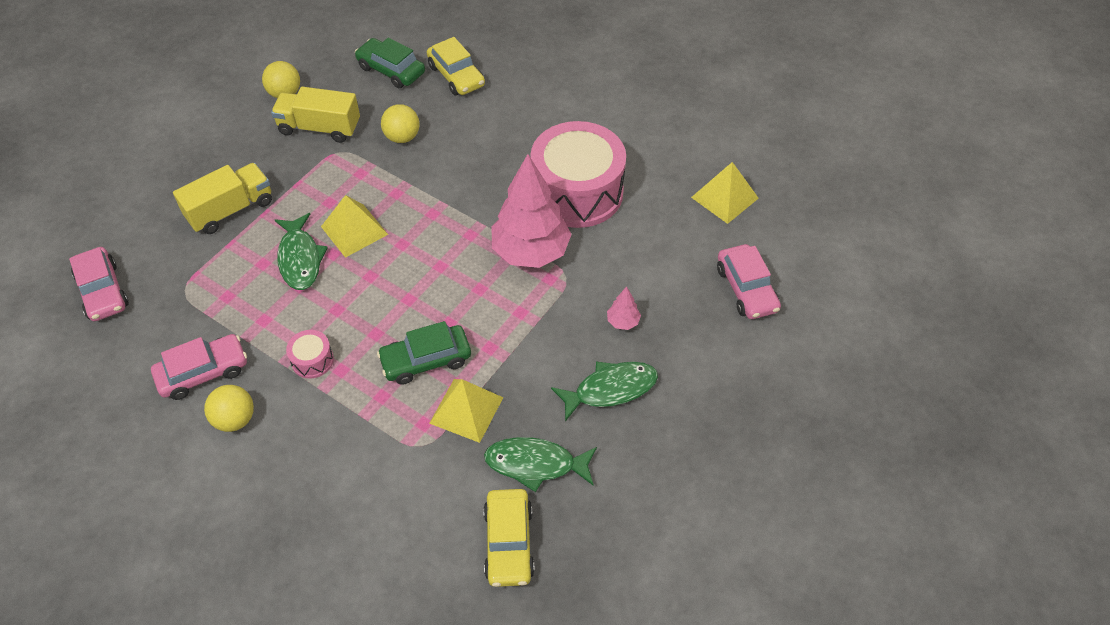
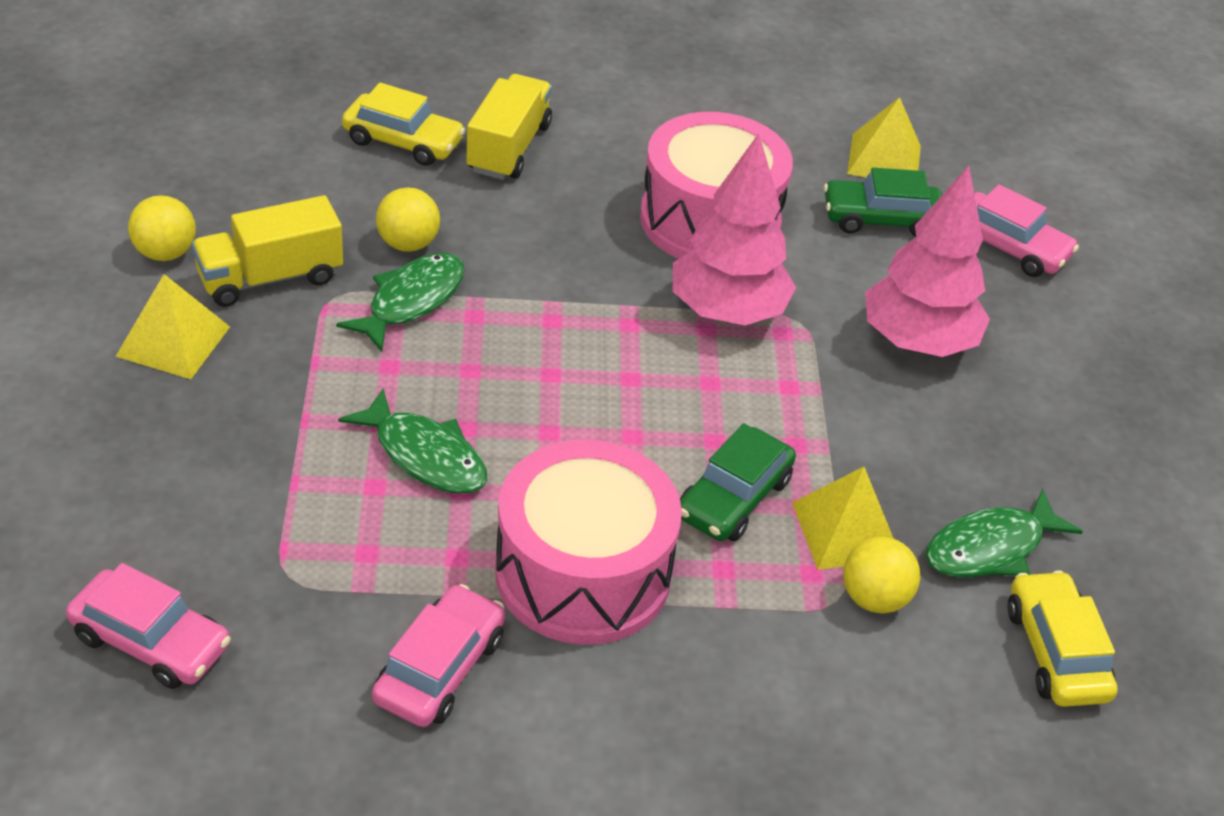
camera: 40 degrees left, 10 degrees down
(230, 210) = (246, 438): yellow truck -> yellow truck (509, 148)
(235, 419) = (554, 703): yellow ball -> yellow ball (874, 598)
(312, 360) = (583, 573): pink drum -> pink drum, size x2.47
(354, 230) = (465, 386): yellow pyramid -> yellow pyramid (173, 341)
(391, 70) = (300, 166): green car -> green car (881, 219)
(509, 543) = (1055, 652): yellow car -> yellow car turned 150 degrees counterclockwise
(610, 389) = (983, 422): green fish -> green fish (411, 301)
(623, 322) = (917, 342): pink tree -> pink tree, size x2.45

